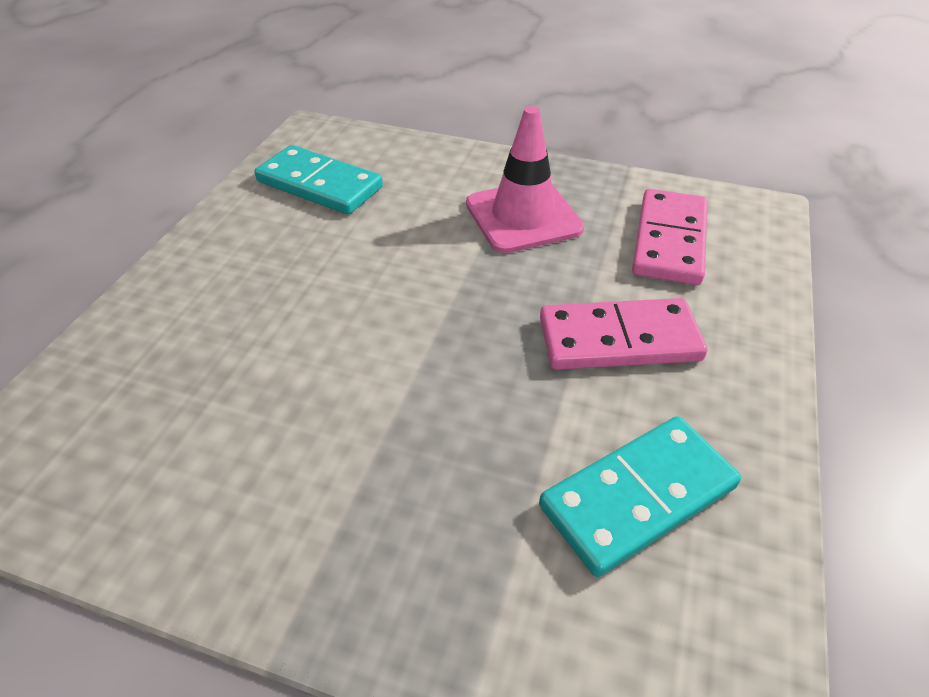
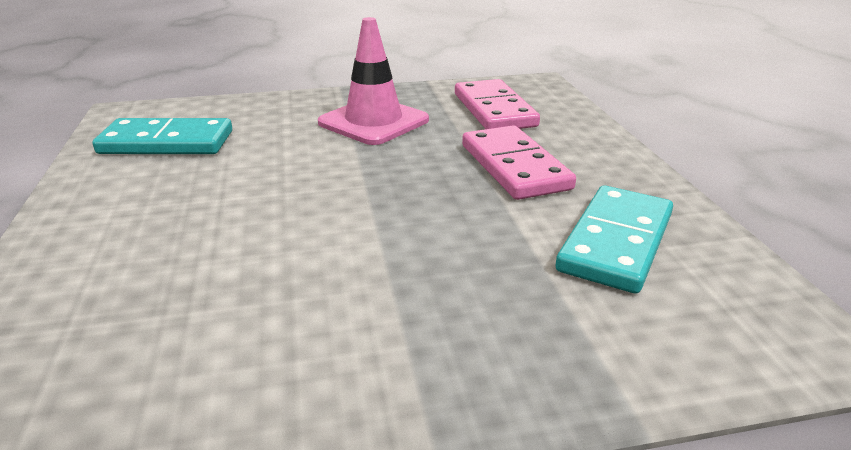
camera: 30 degrees left, 15 degrees down
(619, 339) = (514, 167): pink domino -> pink domino turned 75 degrees counterclockwise

